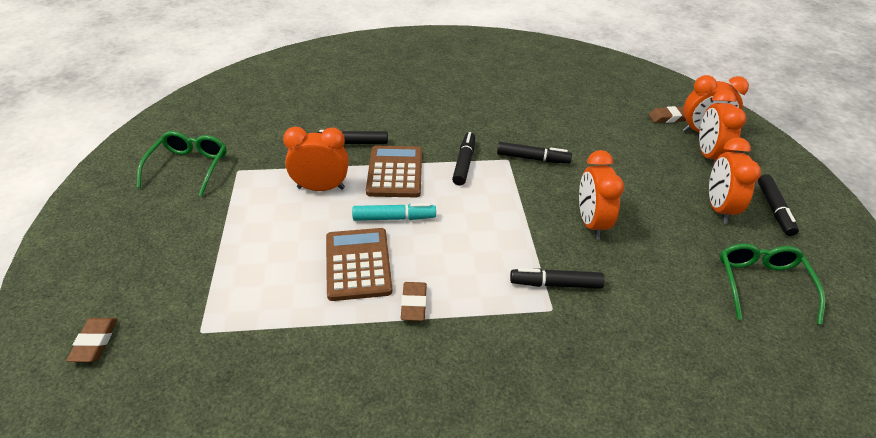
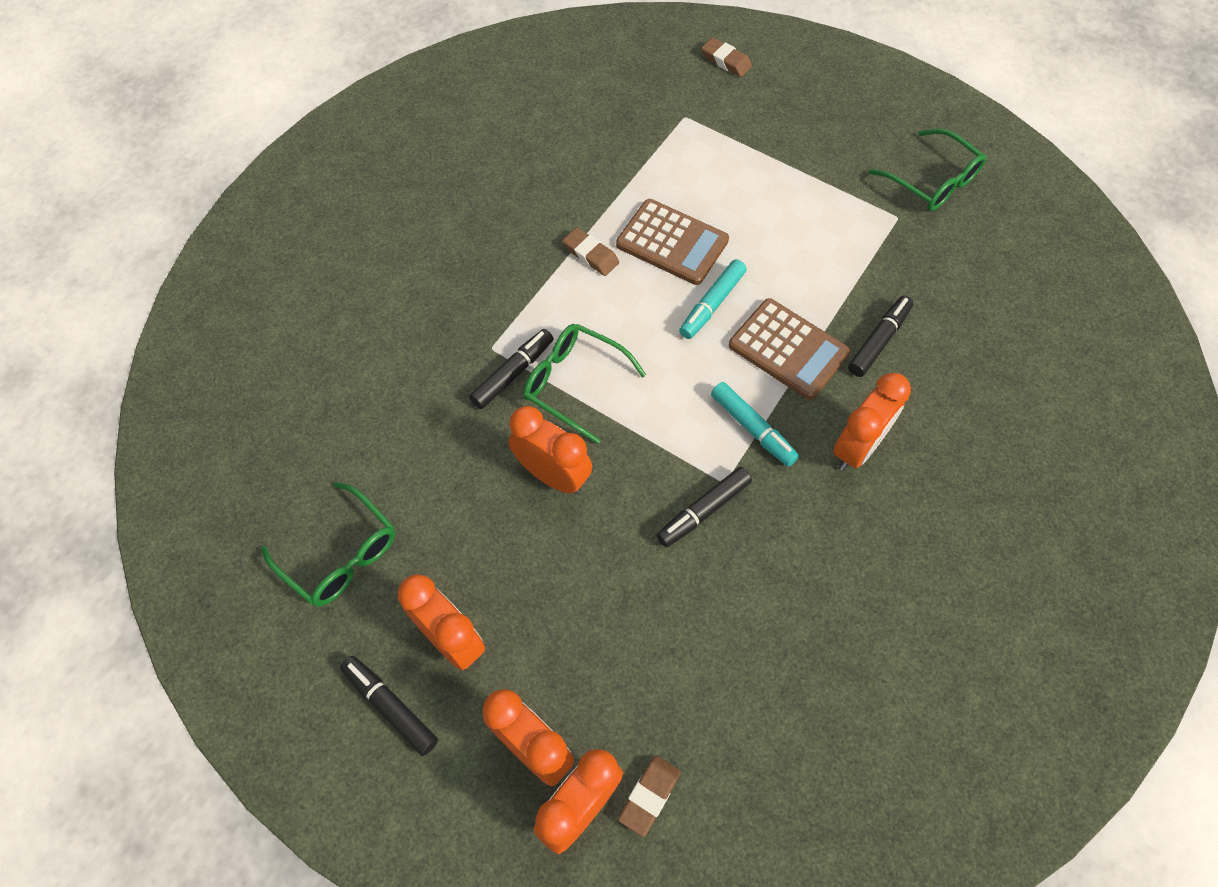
camera: 130 degrees right, 20 degrees up
(321, 188) = (811, 270): orange clock -> orange clock (857, 447)
(464, 163) = (752, 428): black marker -> turquoise marker
(525, 249) = (574, 383): none -> green glasses

